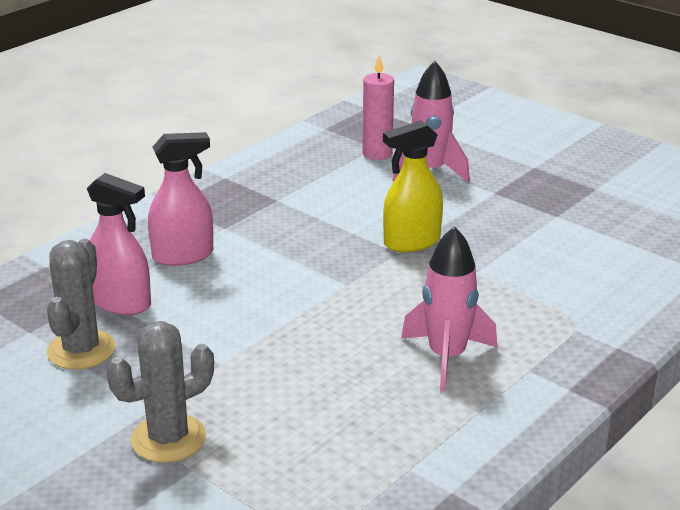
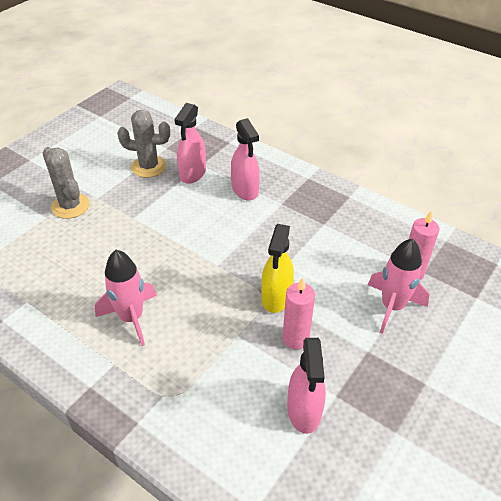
camera: 85 degrees right, 15 degrees up
(411, 242) = (276, 297): yellow spray bottle -> yellow spray bottle turned 135 degrees counterclockwise
(479, 233) = (295, 339): none -> pink candle
(580, 235) = (304, 411): none -> pink spray bottle

